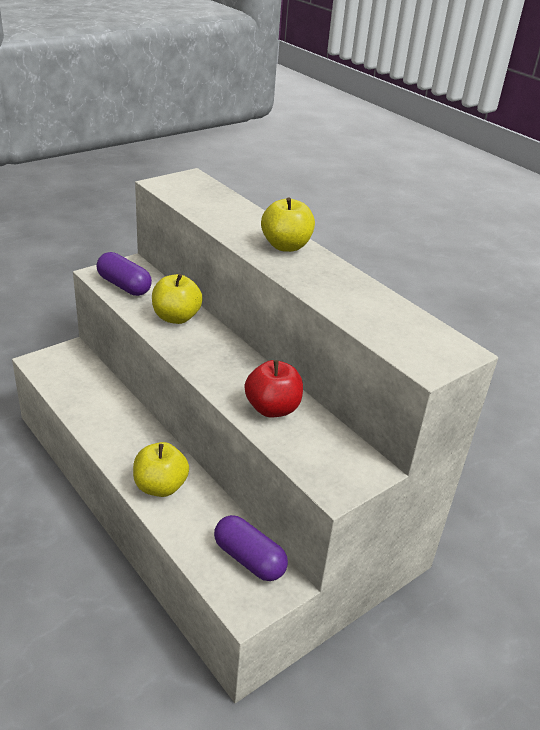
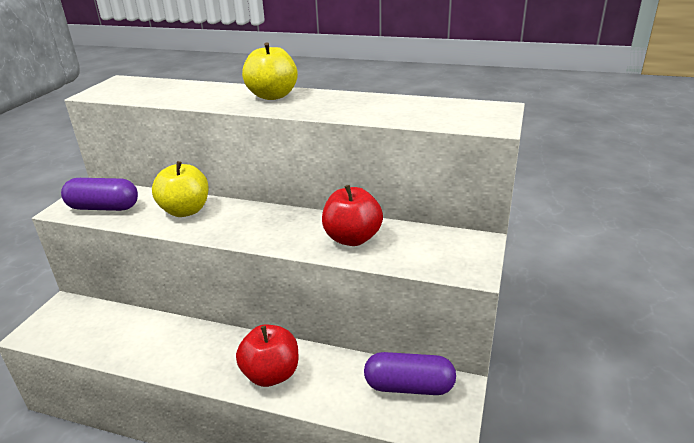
camera: 30 degrees left, 5 degrees down
(160, 486) = (271, 374): yellow apple -> red apple

